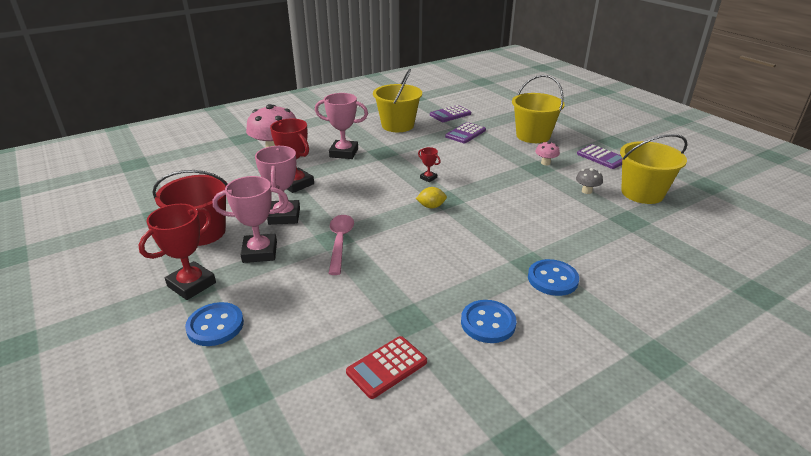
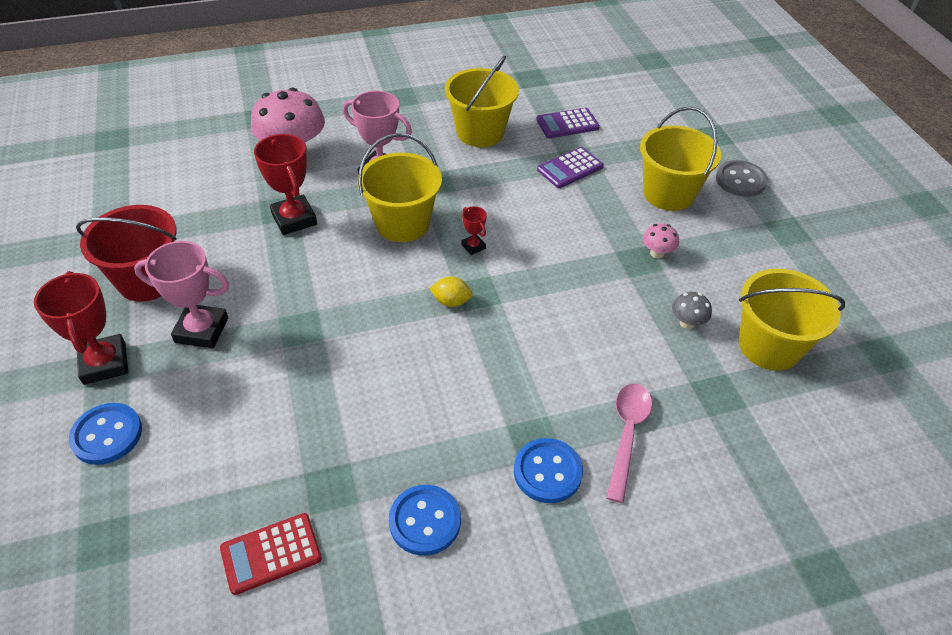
camera: 15 degrees right, 15 degrees up
(191, 284) = (104, 363): red trophy -> red trophy turned 75 degrees counterclockwise
(284, 216) = (256, 275): pink trophy -> none
(340, 242) = (305, 337): pink spoon -> pink spoon (627, 435)
(373, 174) = (402, 223): none -> yellow bucket
(570, 124) = (740, 180): none -> grey button
(601, 157) = (749, 260): purple calculator -> none

